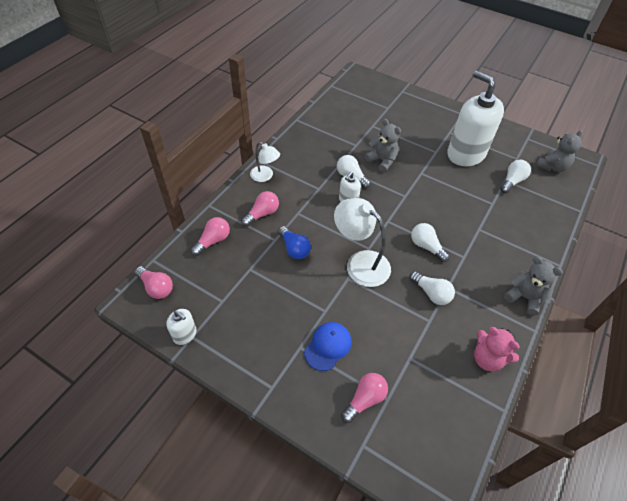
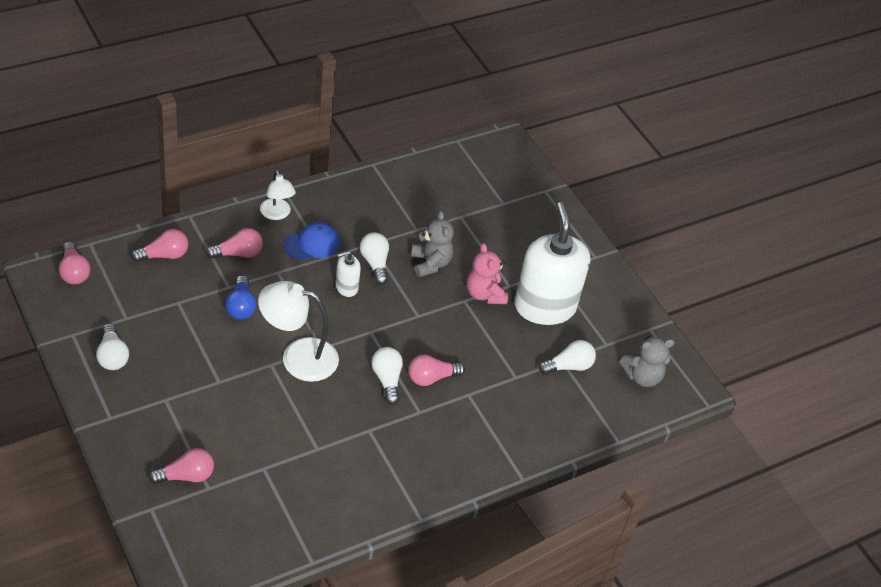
camera: 25 degrees right, 5 degrees down
(185, 334) = (68, 329): white soap dispenser -> none
(328, 346) = (193, 413): blue cap -> blue cap (312, 244)
(360, 263) = (298, 357): white lamp -> white lamp turned 60 degrees counterclockwise
(431, 293) = (345, 426): white light bulb -> white light bulb (112, 356)
(449, 230) = (431, 378): none -> pink light bulb
(487, 358) = (342, 513): pink teddy bear -> pink teddy bear (484, 294)
(524, 297) = (444, 485): grey teddy bear -> none

